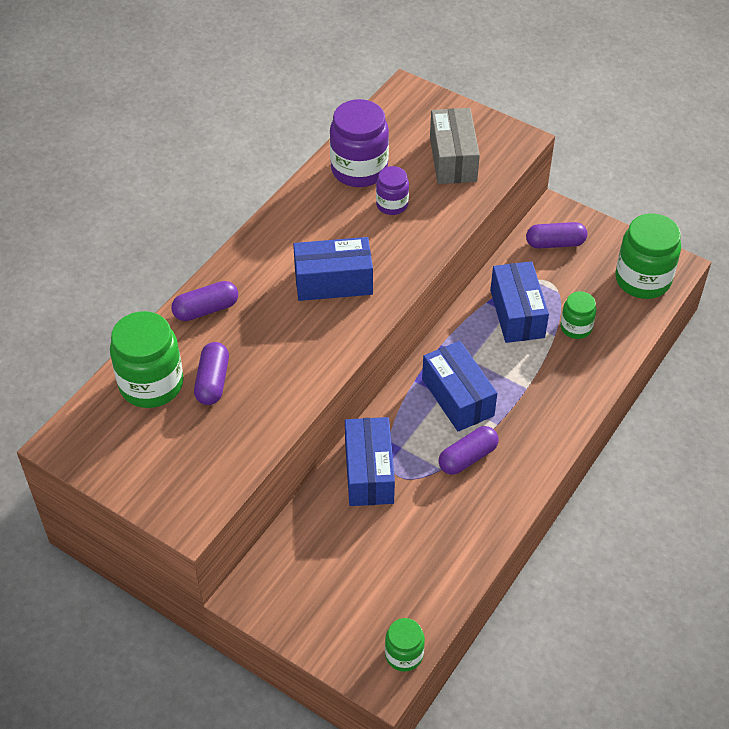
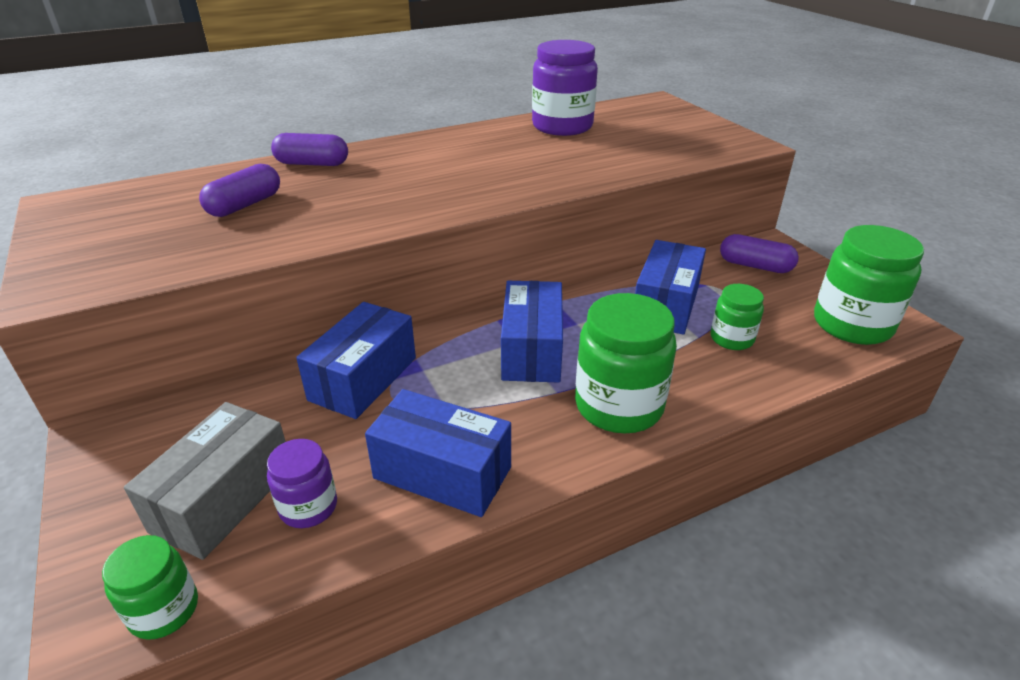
camera: 30 degrees right, 15 degrees down
(151, 384) = (192, 191): green jar -> green jar (618, 406)
(333, 282) = (451, 178): blue box -> blue box (442, 473)
(392, 205) = (570, 150): purple jar -> purple jar (308, 507)
(453, 159) = (664, 140): grey box -> grey box (224, 498)
(467, 457) = (489, 410): purple capsule -> none

